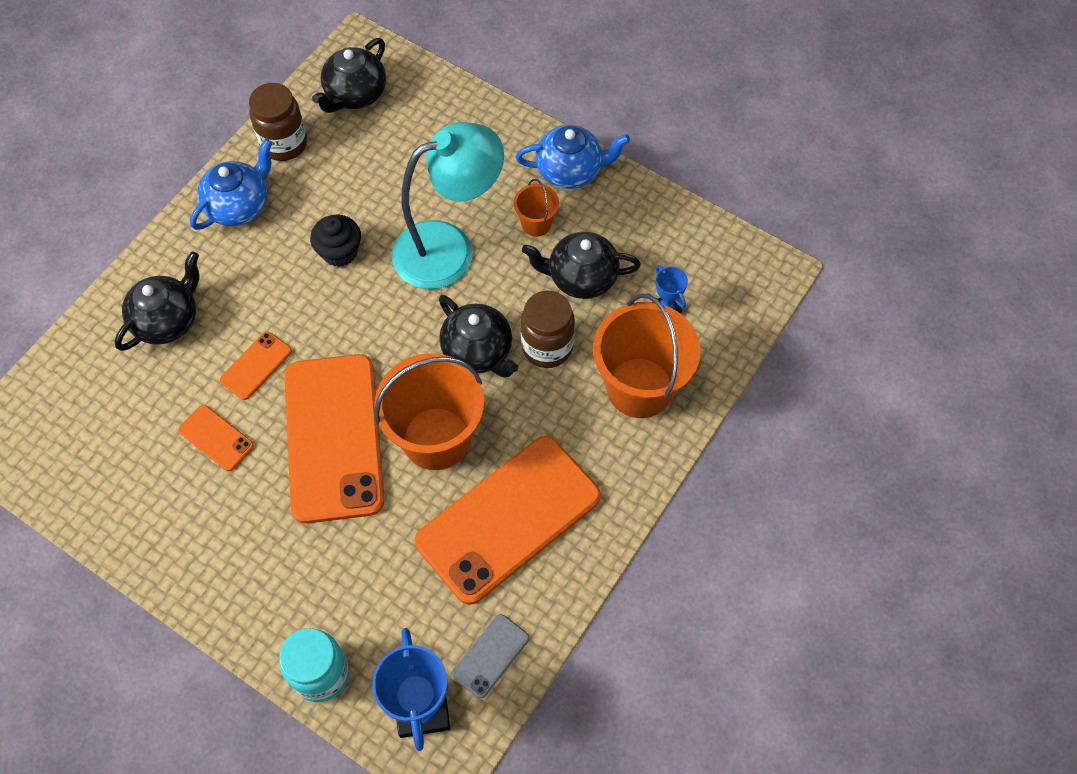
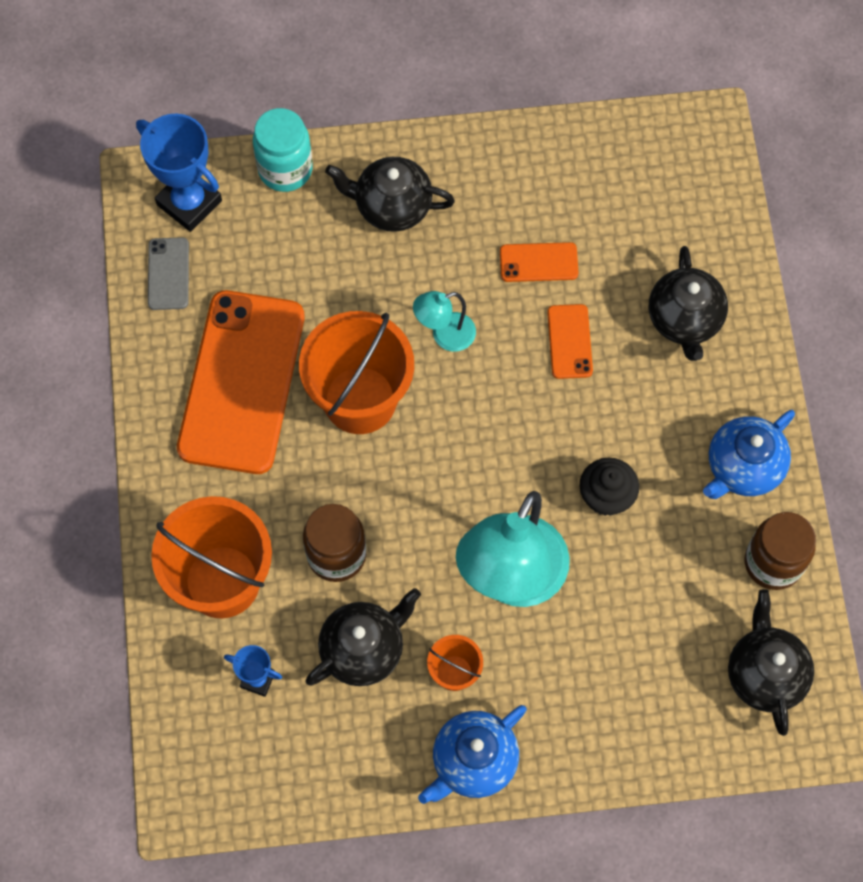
camera: 140 degrees right, 5 degrees up
(239, 205) = (743, 467): blue teapot -> blue teapot turned 45 degrees clockwise
(334, 437) = (445, 335): orange phone -> turquoise lamp
(478, 351) = (393, 502): black teapot -> black teapot (391, 206)

